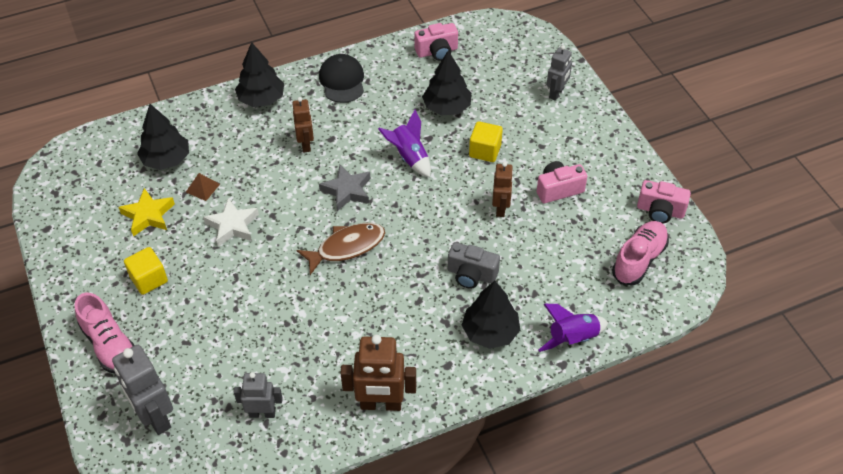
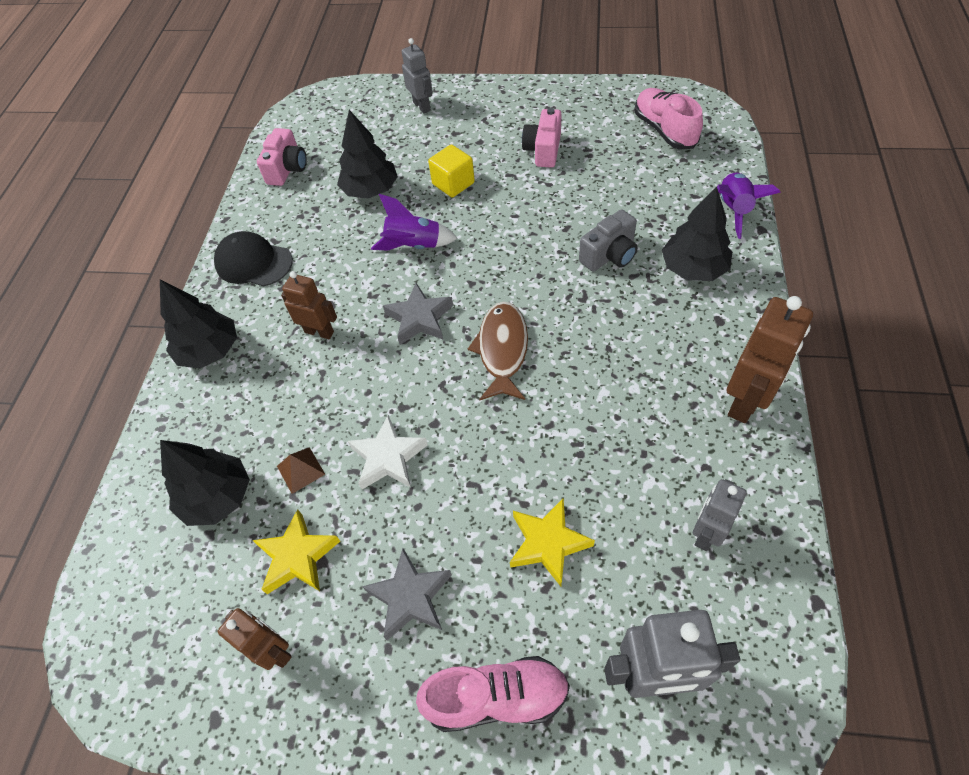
camera: 55 degrees left, 5 degrees up
(149, 279) = (410, 597): yellow cube -> grey star
(214, 331) = (548, 543): none -> yellow star
(501, 208) = (537, 200): brown robot -> brown robot (274, 650)
(660, 211) = (616, 96): pink camera -> none

